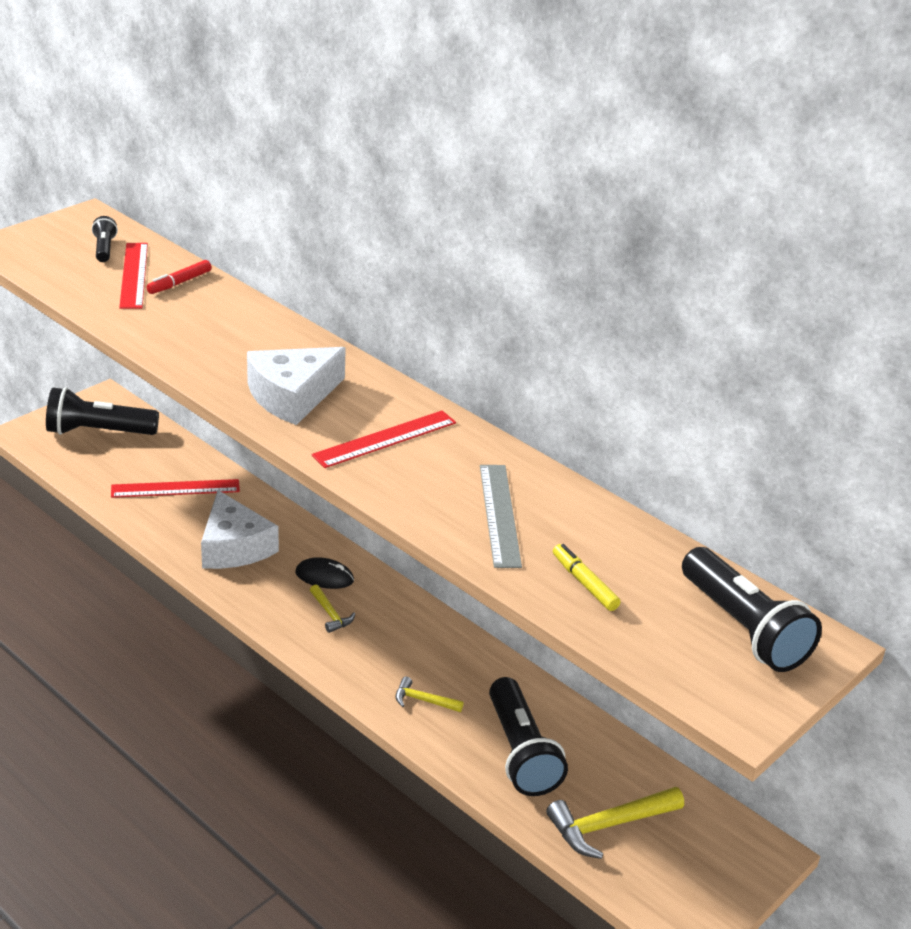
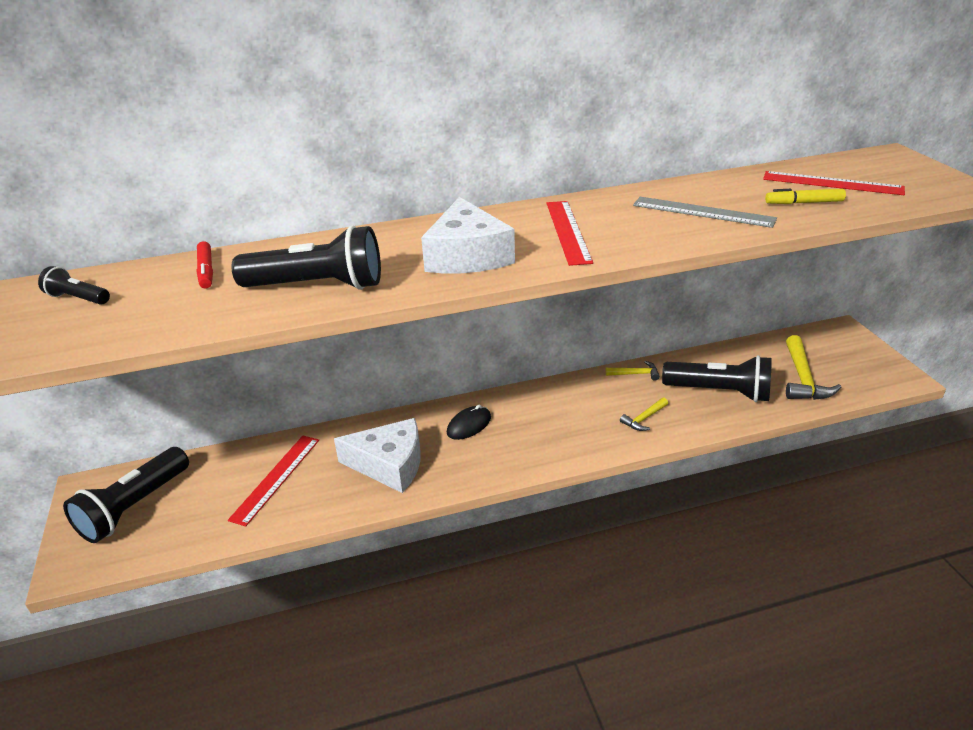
camera: 55 degrees left, 0 degrees up
(133, 275) = (155, 292): red ruler -> red ruler (832, 183)
(330, 614) = (516, 435): yellow hammer -> yellow hammer (635, 374)
(743, 628) = (870, 170): black flashlight -> black flashlight (318, 286)

